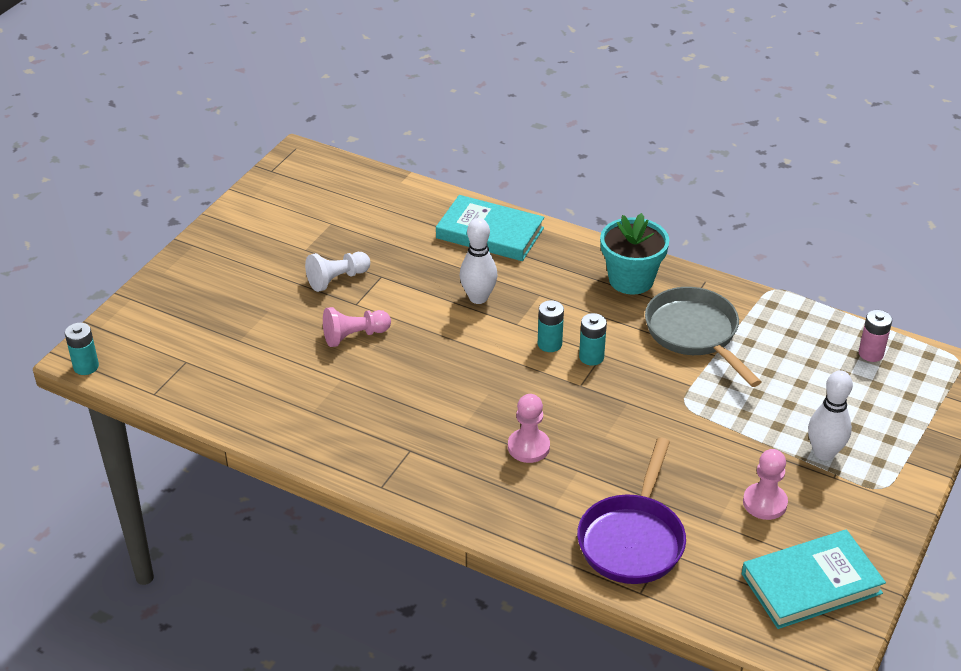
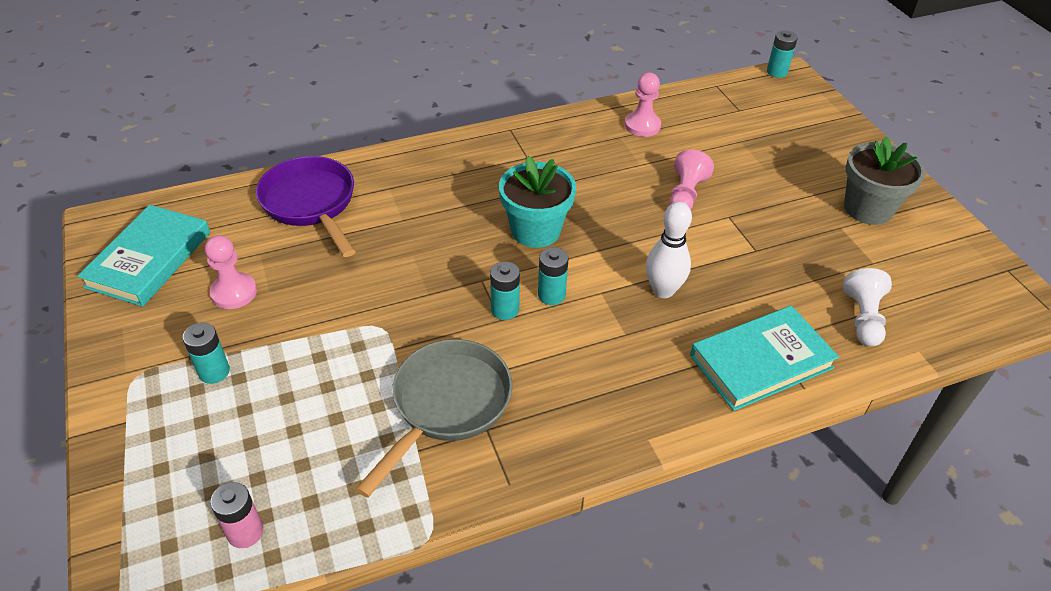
camera: 130 degrees right, 5 degrees up
(266, 244) = (868, 209): none -> grey flower pot
(337, 279) = (775, 223): white pawn -> white pawn (863, 318)
(528, 447) = (456, 210): pink pawn -> pink pawn (642, 125)
(631, 280) = (577, 419): turquoise flower pot -> turquoise flower pot (535, 230)
(695, 334) = (447, 405): grey pan -> grey pan turned 75 degrees counterclockwise
(824, 453) = (214, 372): white bowling pin -> turquoise battery

